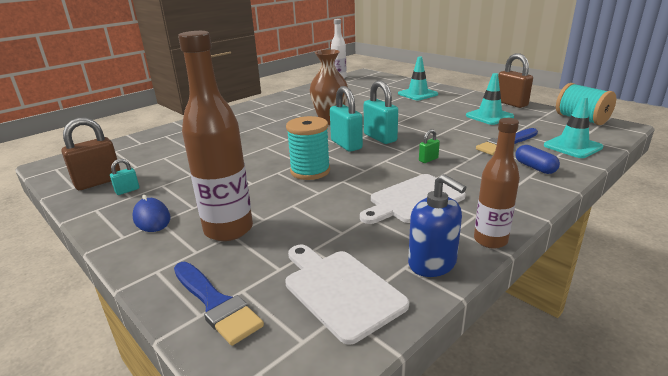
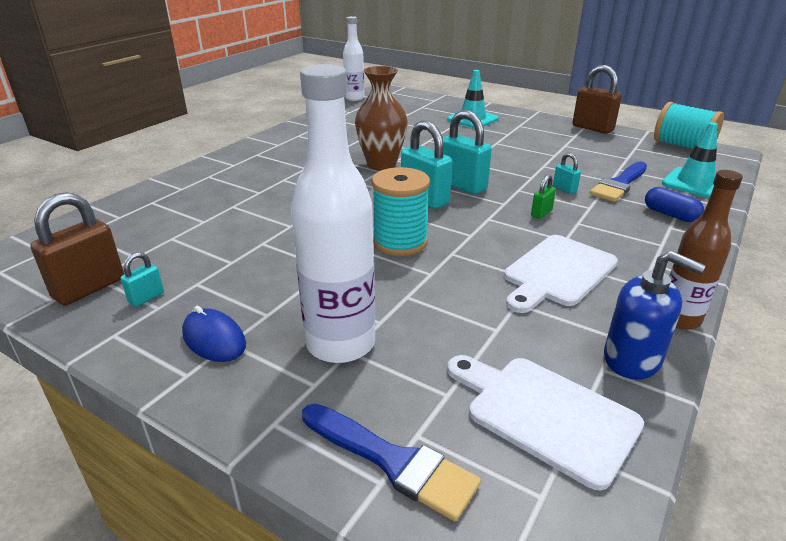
camera: 15 degrees left, 5 degrees up
(228, 229) = (340, 344): brown bottle -> white bottle
(458, 144) = (564, 189): none -> turquoise padlock
(489, 116) = (578, 147): turquoise traffic cone -> none

